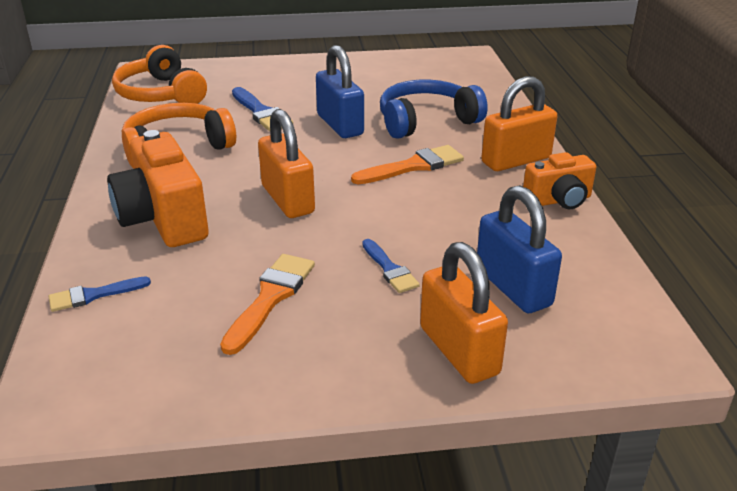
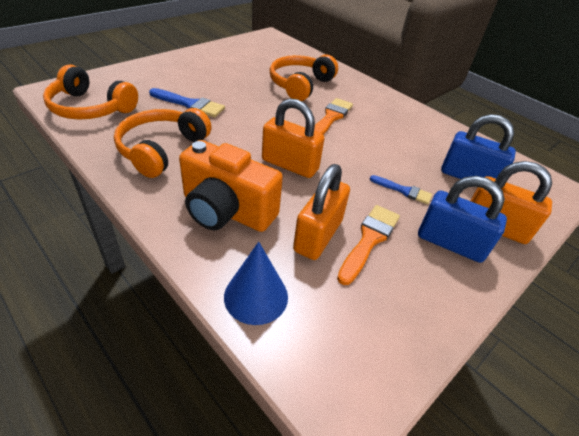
camera: 40 degrees left, 10 degrees up
(93, 295) = (256, 296): blue brush -> blue cone
(270, 298) = (369, 240): orange brush -> orange brush turned 45 degrees clockwise
(340, 125) = (254, 101): blue padlock -> blue padlock (450, 243)
(426, 121) = (300, 85): blue headphones -> orange headphones
(516, 160) = (375, 98): orange padlock -> orange padlock (318, 235)
(558, 200) = (423, 117): orange camera -> none

